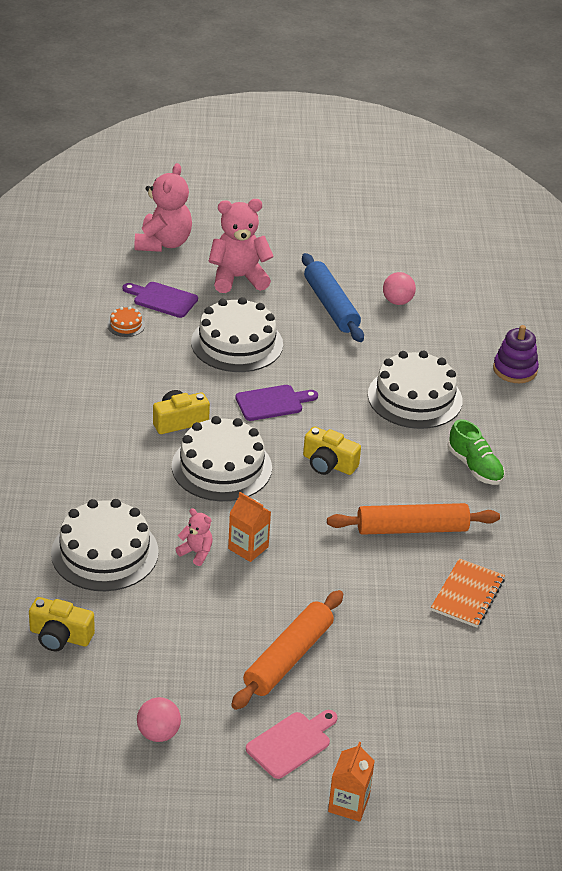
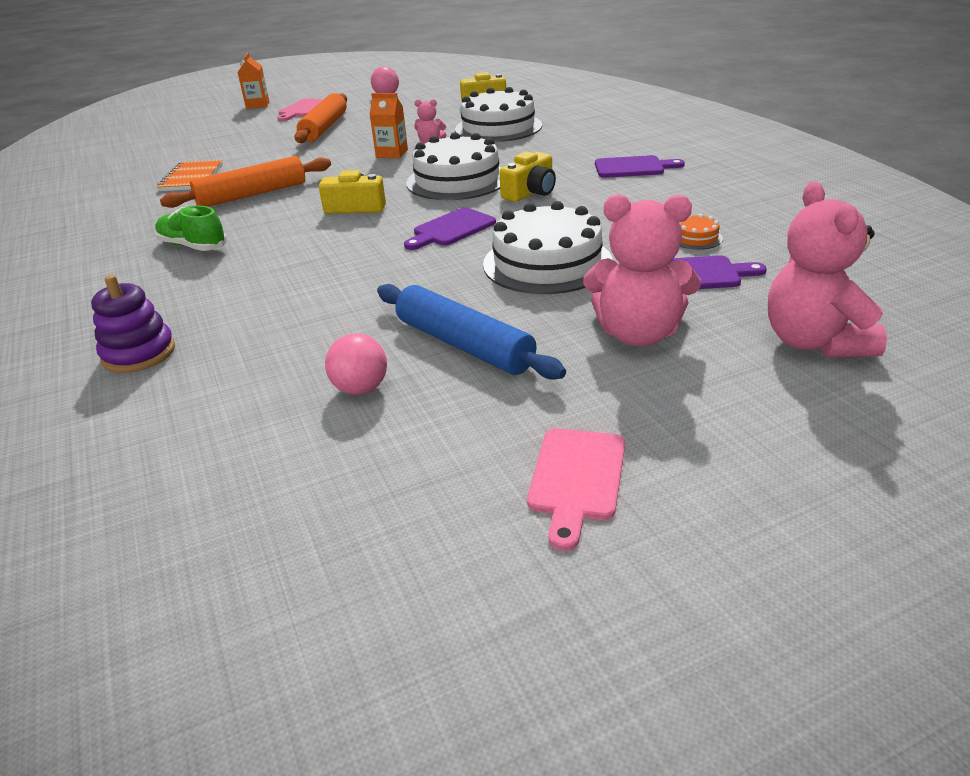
camera: 160 degrees right, 5 degrees down
(68, 418) = (633, 167): none -> purple cutting board
(238, 278) = (638, 334): pink teddy bear -> pink teddy bear turned 45 degrees clockwise
(329, 232) = (576, 479): none -> pink cutting board
(415, 398) = (283, 280): white cake -> none

